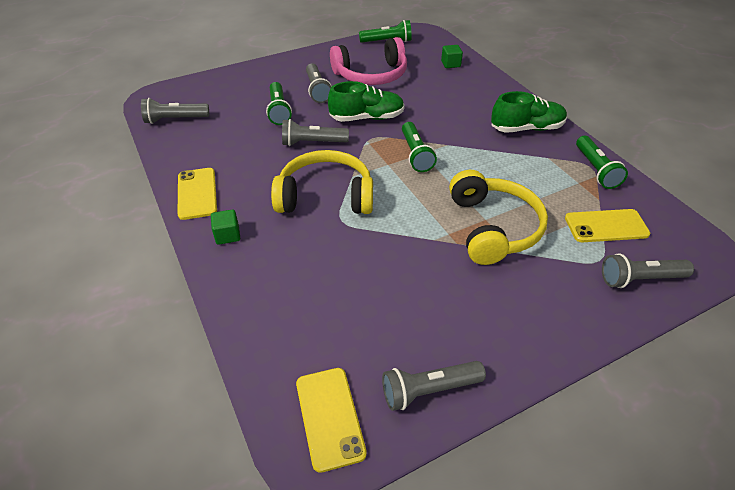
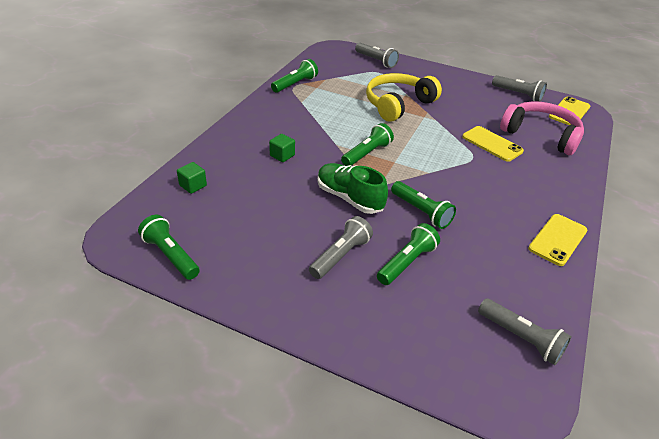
camera: 130 degrees left, 5 degrees down
(227, 235) = (557, 197): green cube -> green cube (282, 155)
(312, 143) = (421, 212): grey flashlight -> green flashlight
(325, 196) = (464, 174): yellow headphones -> none
(371, 75) = (269, 231): pink headphones -> pink headphones (541, 135)
(526, 128) = (273, 117): green shoe -> none
(606, 226) = (347, 74): yellow phone -> yellow phone (492, 144)

